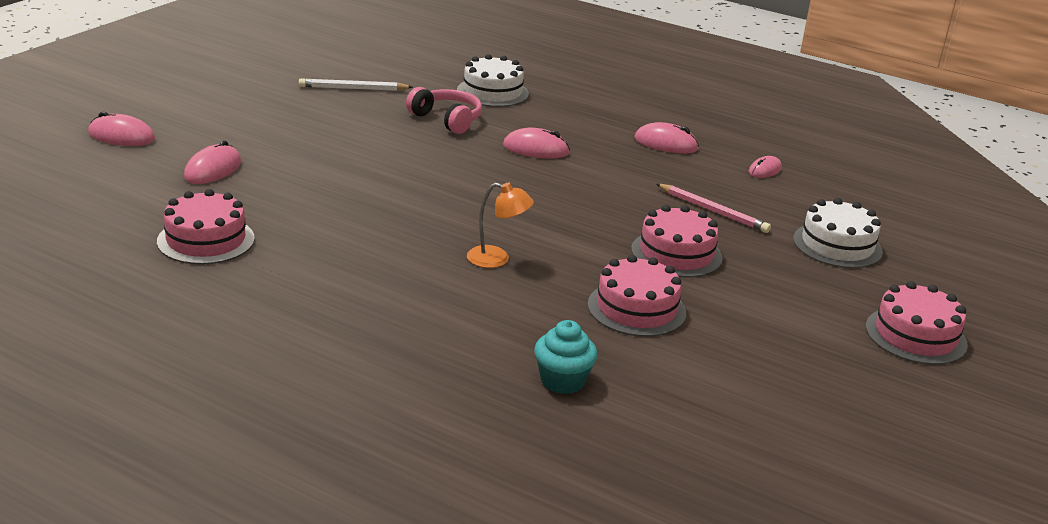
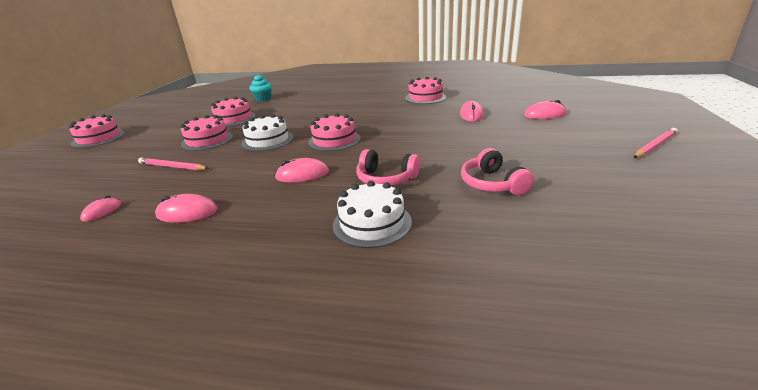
camera: 165 degrees right, 0 degrees up
(129, 71) = (655, 145): none -> pink pencil
(353, 88) = (492, 184): white pencil -> pink headphones
(467, 187) = (334, 140): none -> pink cake
(497, 259) = (300, 118): orange lamp -> none
(837, 245) = (97, 167): white cake -> white cake (267, 140)

